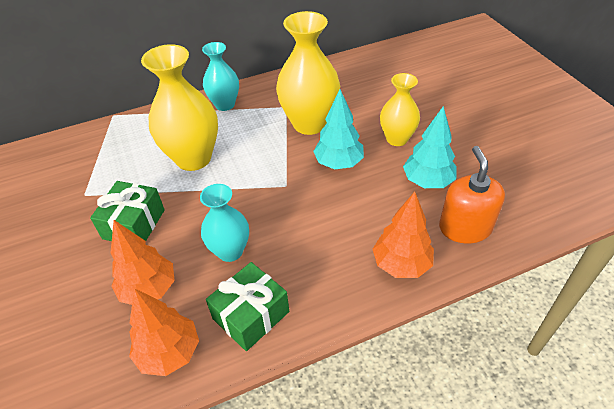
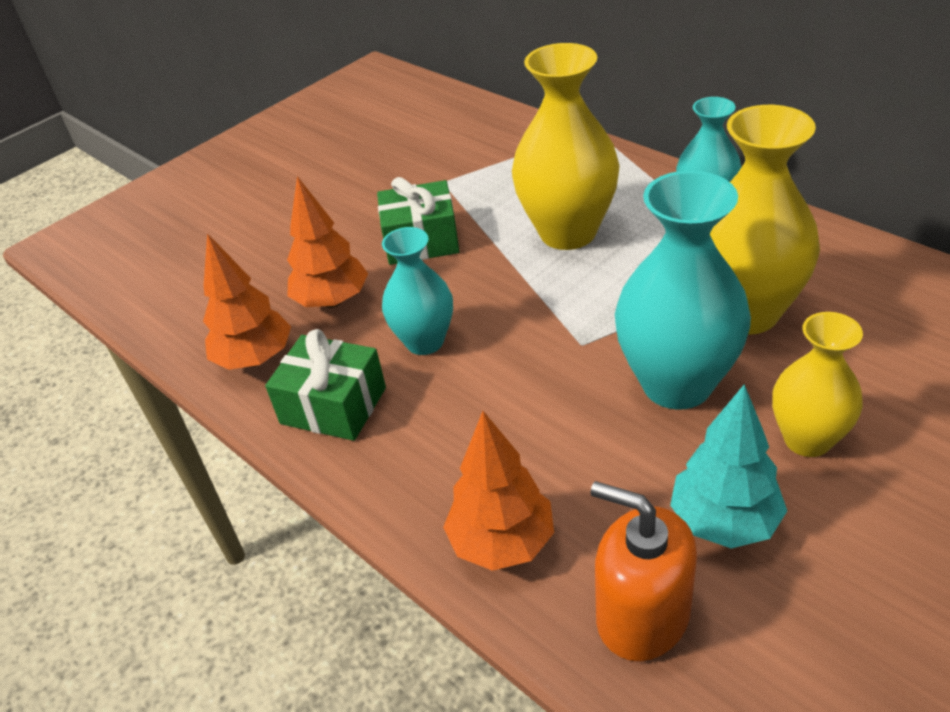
camera: 70 degrees right, 5 degrees down
(338, 163) = (677, 384): turquoise tree -> turquoise vase
(465, 227) = (642, 615): orange soap dispenser -> orange soap dispenser turned 120 degrees counterclockwise

